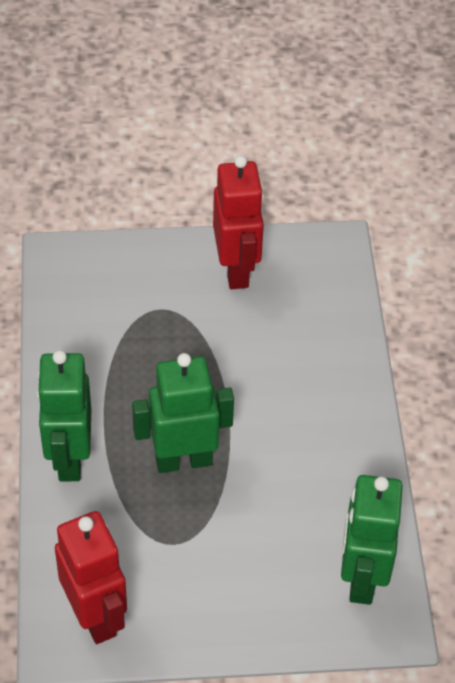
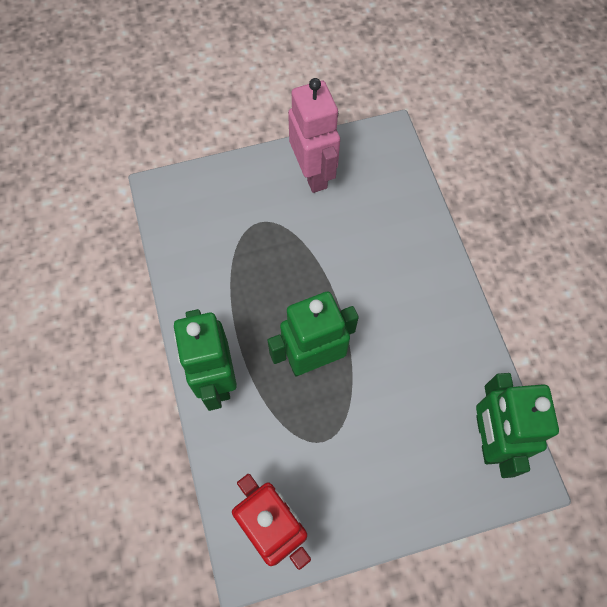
camera: 10 degrees left, 15 degrees up
(236, 269) = (313, 174): red robot -> pink robot

